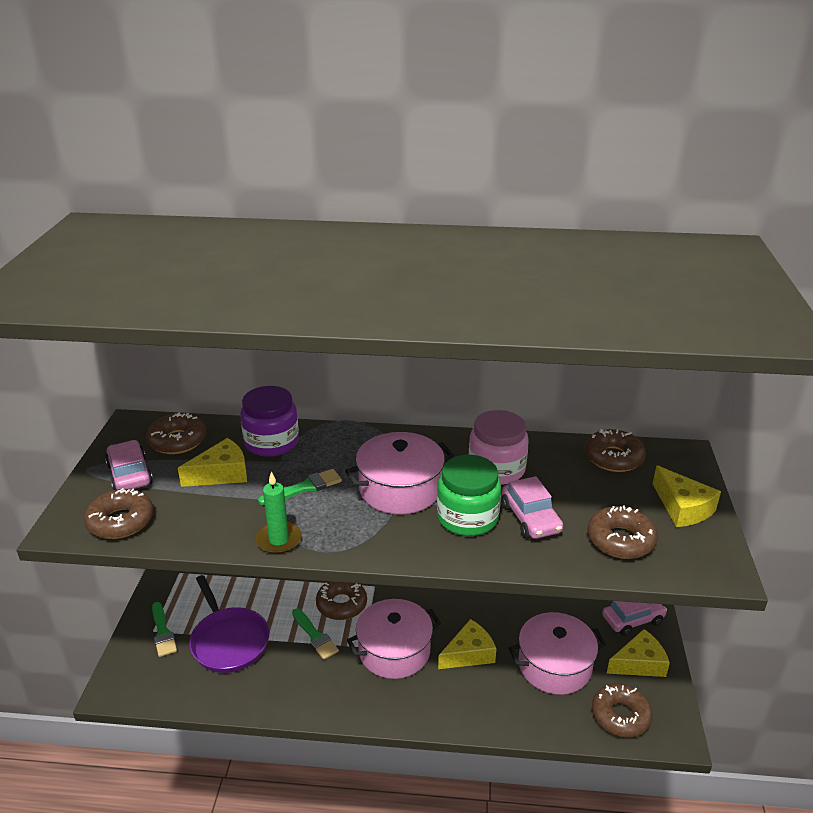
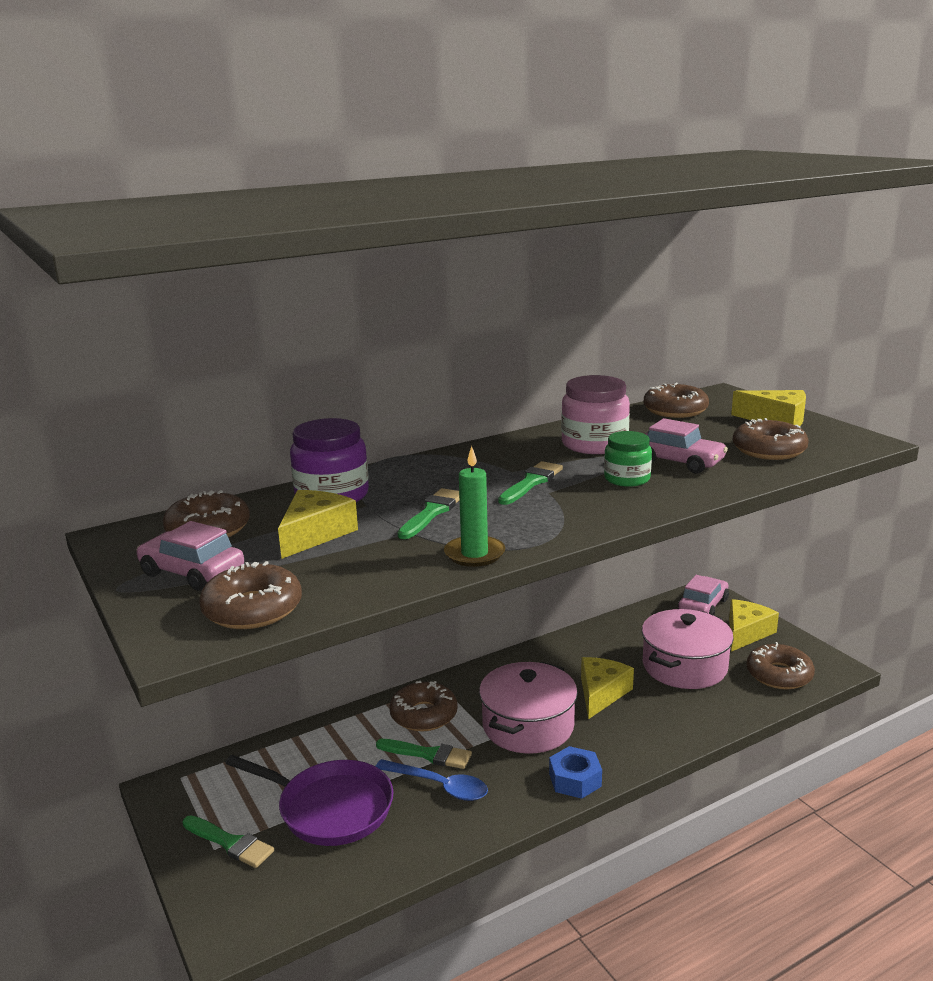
camera: 35 degrees left, 10 degrees down
(298, 663) = (439, 786): none -> blue spoon
(379, 710) = (575, 780): none -> blue nut
(400, 489) = (531, 482): pink pot -> green brush
(467, 518) = (627, 479): green jar -> green jar, size x0.63

